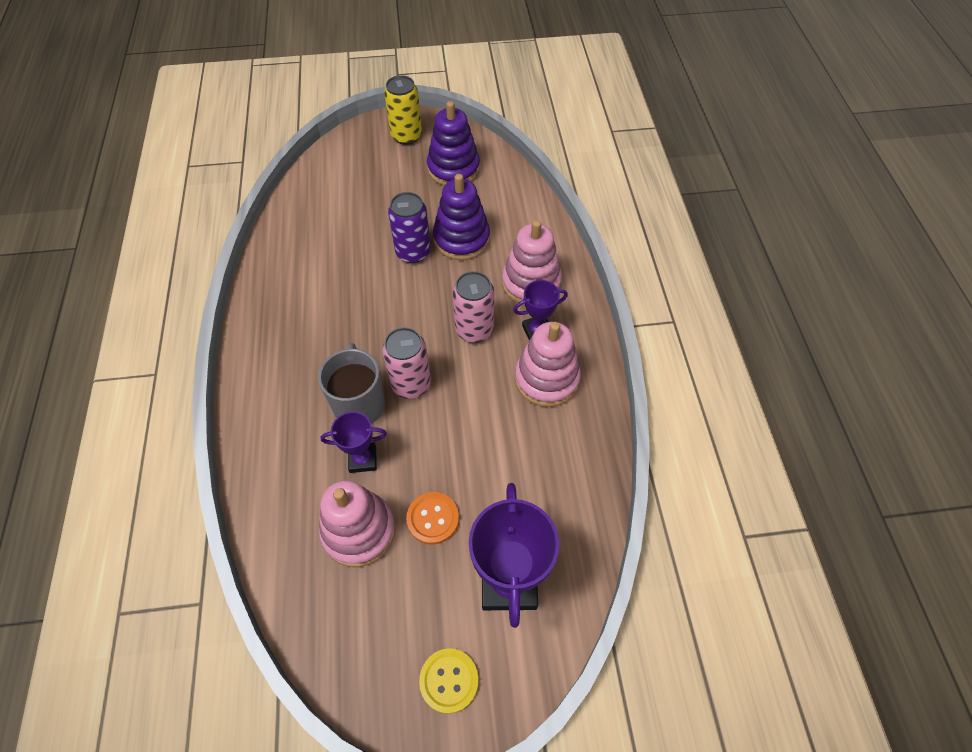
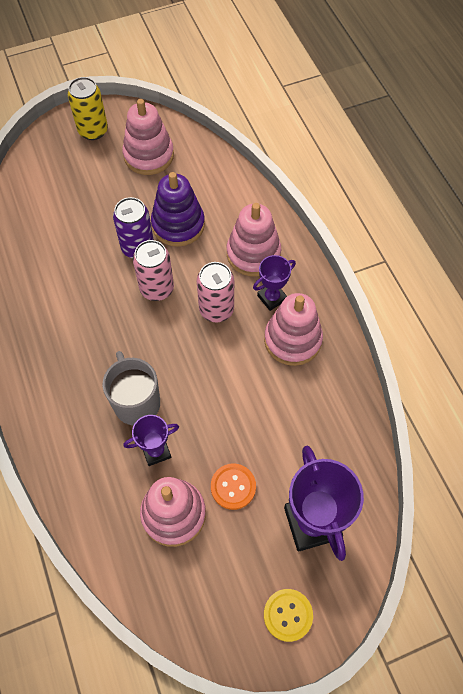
camera: 15 degrees left, 5 degrees up
(411, 384) = (176, 373): pink can -> pink can (157, 288)
(453, 169) = (149, 155): purple stacking toy -> pink stacking toy

